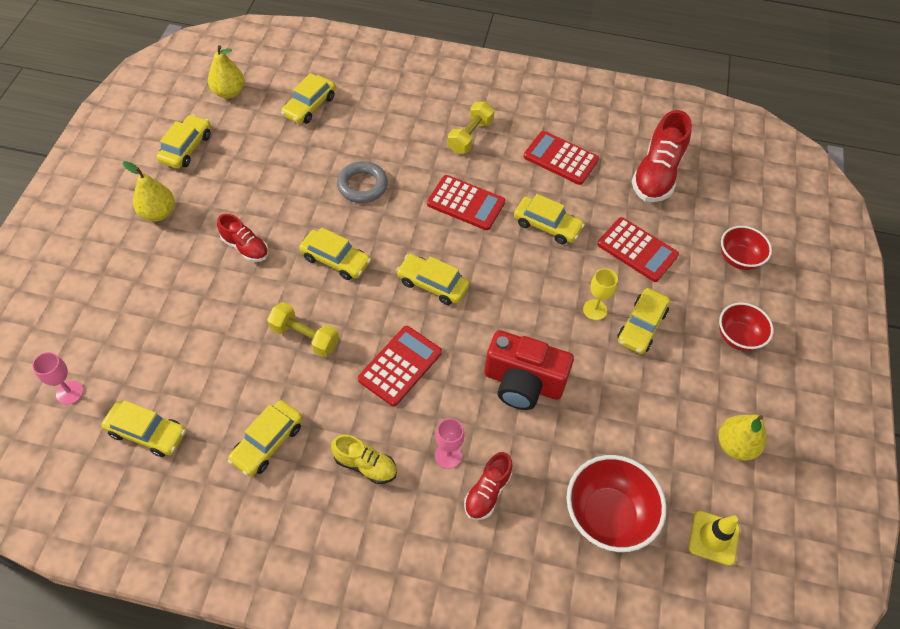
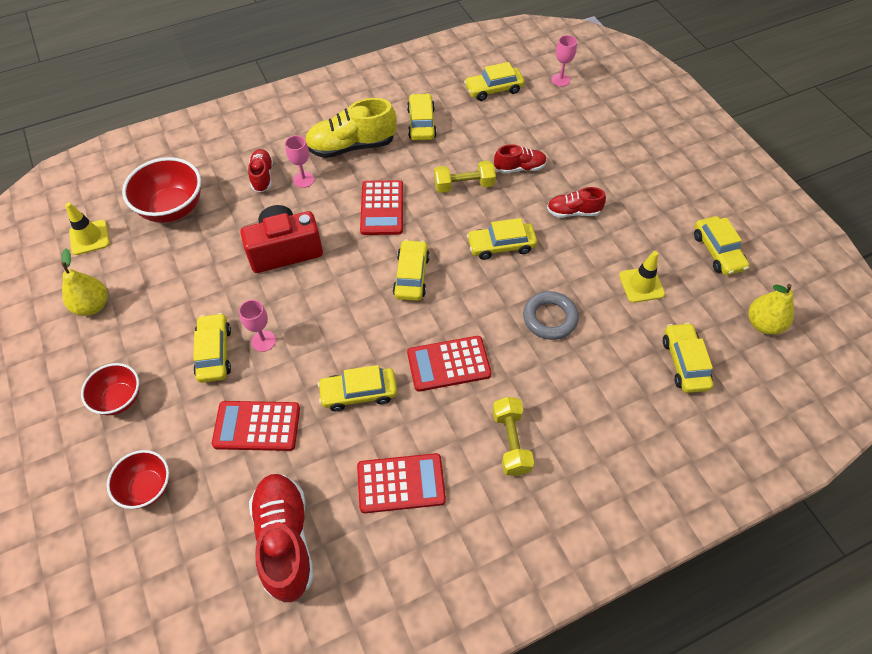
camera: 145 degrees right, 0 degrees up
(158, 213) = (662, 194): yellow pear -> none
(237, 319) = (519, 168): none -> red shoe
(271, 163) = (641, 285): none -> yellow traffic cone
(365, 465) = (351, 146): yellow shoe -> yellow shoe, size x1.75
(432, 284) = (411, 276): yellow car -> yellow car turned 75 degrees counterclockwise
(595, 310) = (263, 341): yellow goblet -> pink goblet

